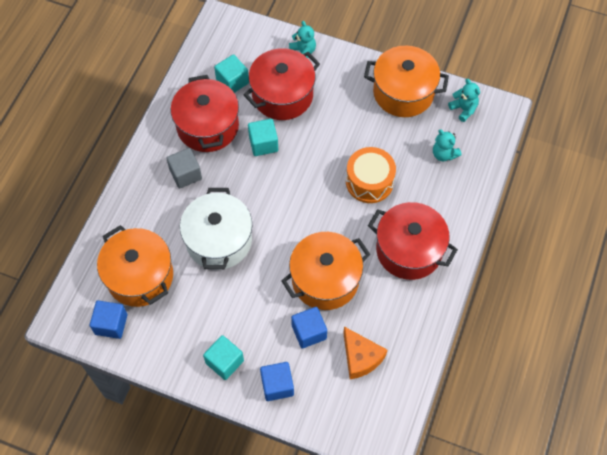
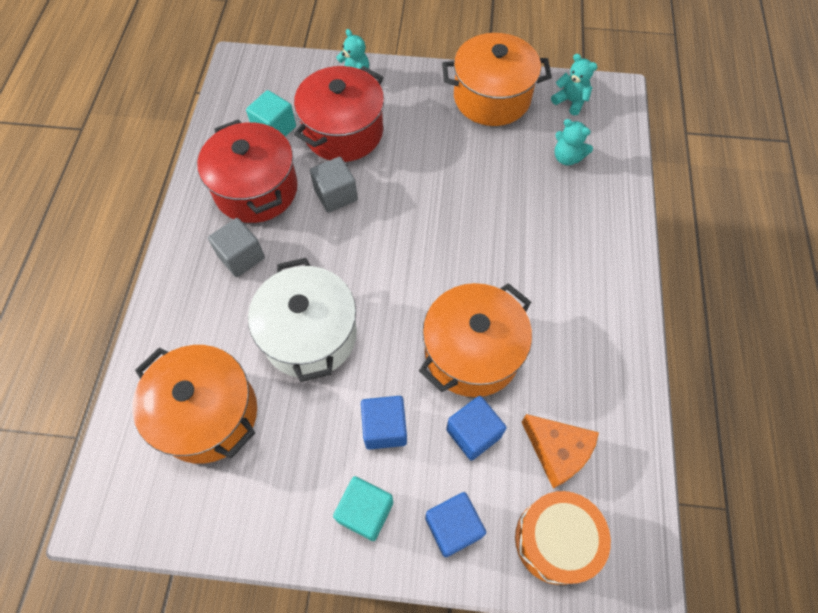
camera: 15 degrees left, 0 degrees up
(111, 324) = (180, 499): blue cube -> blue cube (384, 428)
(263, 144) = (336, 195): turquoise cube -> grey cube
(369, 182) = (487, 211): orange drum -> orange drum (555, 540)
(409, 250) = (568, 286): red pot -> none

